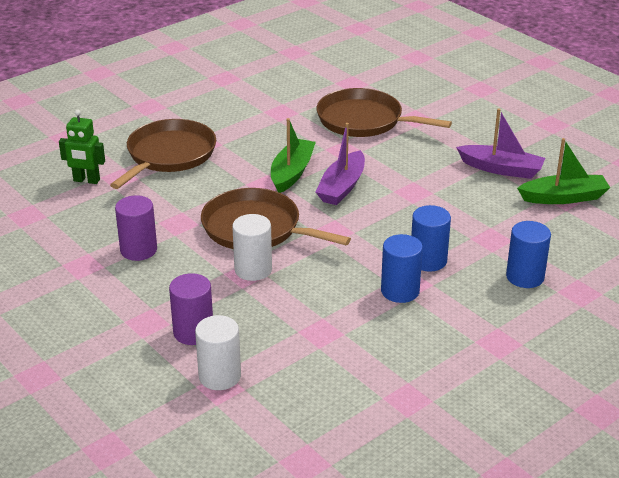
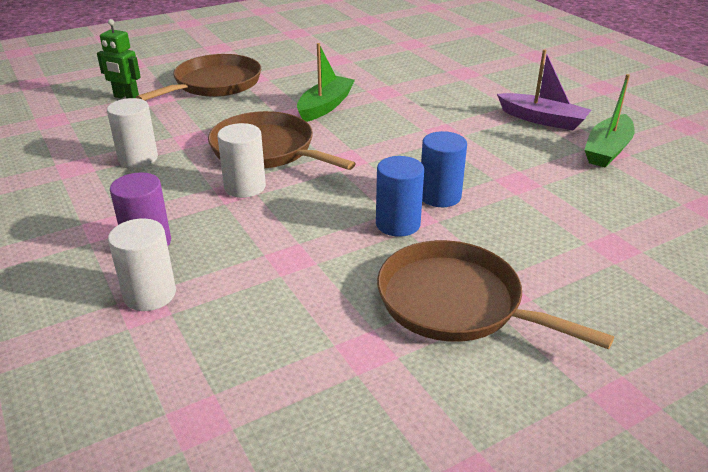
camera: 10 degrees right, 0 degrees up
(138, 250) = (138, 158): purple cylinder -> white cylinder
(342, 187) = (370, 122): purple boat -> none
(364, 120) = (413, 71): brown pan -> brown pan (456, 302)
(525, 277) = (549, 223): blue cylinder -> none
(564, 197) = (607, 150): green boat -> green boat turned 120 degrees clockwise

